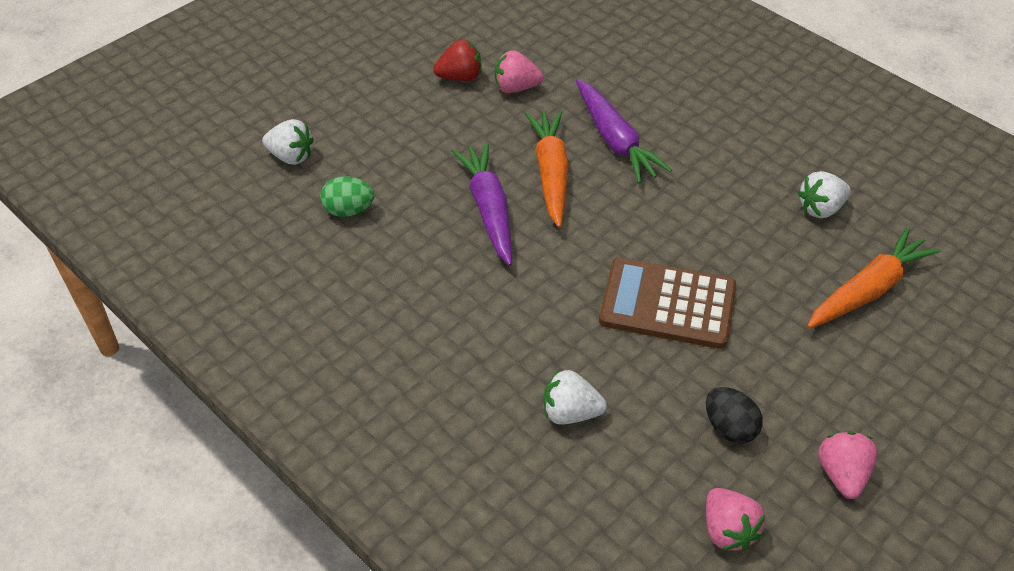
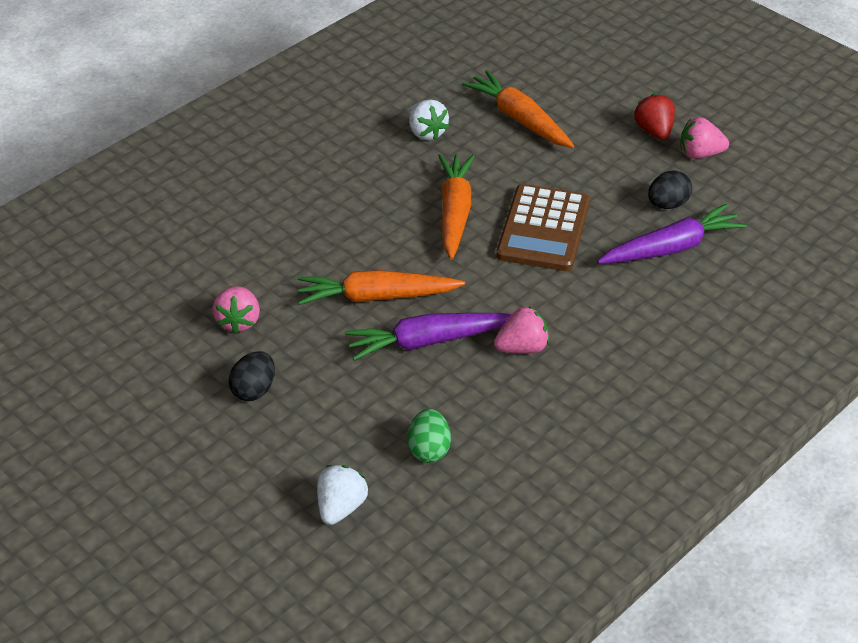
camera: 90 degrees left, 5 degrees down
(431, 101) = (254, 390): none -> black egg
(460, 77) = (214, 367): red strawberry -> red strawberry (654, 131)
(570, 413) = (667, 291): white strawberry -> none
(615, 140) = (330, 251): purple carrot -> purple carrot (671, 248)
(686, 231) = (454, 212): none -> orange carrot
(728, 530) = (759, 213): pink strawberry -> pink strawberry (522, 348)

